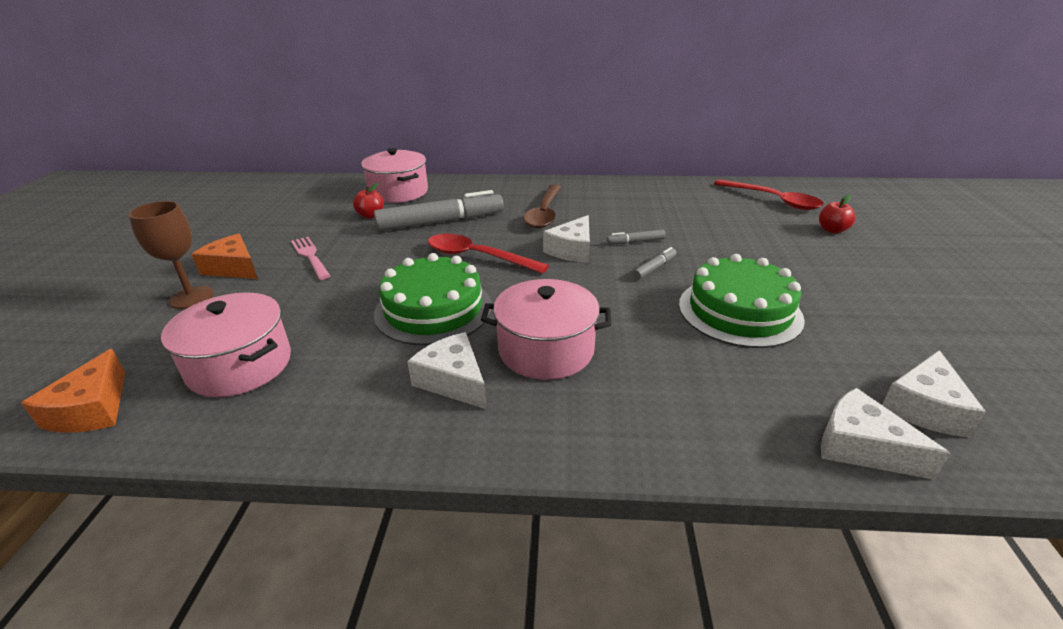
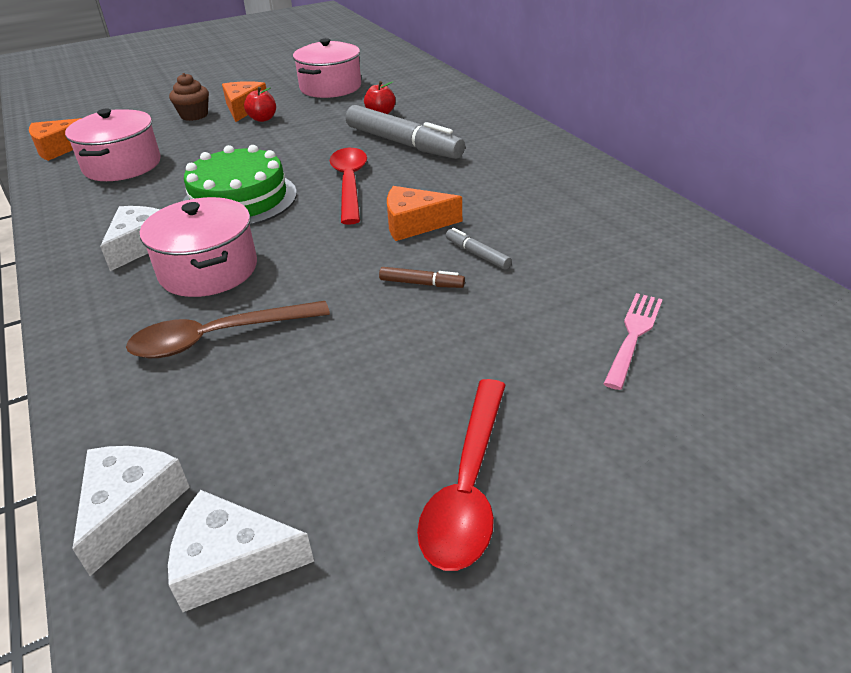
camera: 60 degrees right, 5 degrees up
(191, 297) = (194, 115): brown goblet -> brown cupcake
(310, 256) = (285, 123): pink fork -> pink fork (634, 335)
(398, 192) = (444, 104): pink pot -> pink pot (330, 87)
(544, 213) = (487, 182): brown spoon -> brown spoon (218, 337)
(572, 250) = (414, 224): white cheese -> orange cheese
(654, 268) = (421, 284): grey marker -> brown marker
(739, 311) = (366, 367): green cake -> none
(773, 200) = (769, 330): red spoon -> red spoon (468, 485)
(832, 230) = (724, 412): red apple -> red apple (263, 119)

